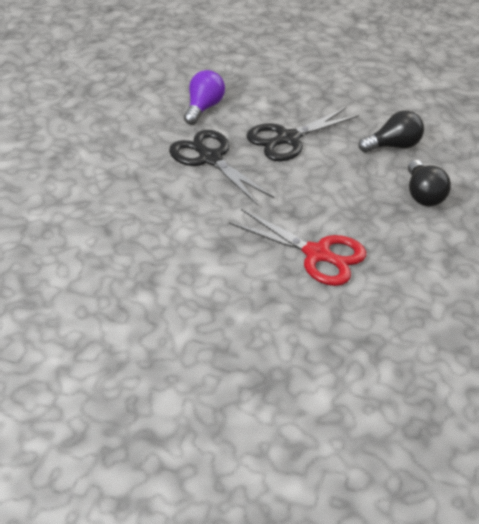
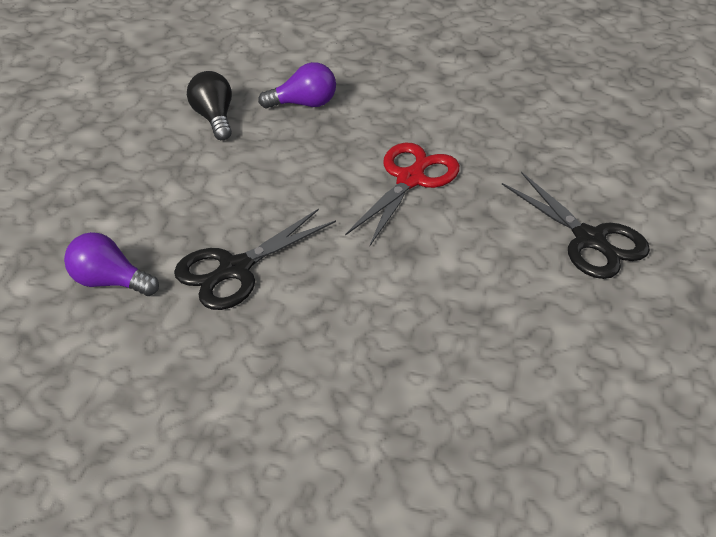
camera: 90 degrees left, 0 degrees up
(287, 139) = (194, 199): black scissors -> black scissors (590, 240)
(423, 195) = (304, 104): black light bulb -> purple light bulb

